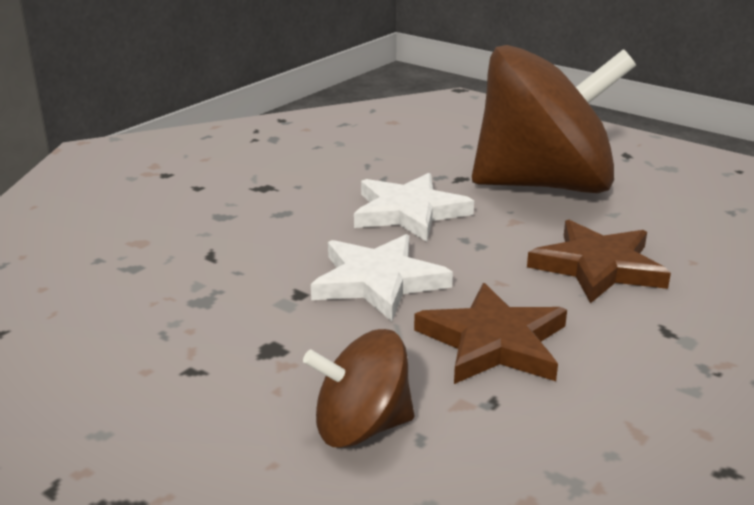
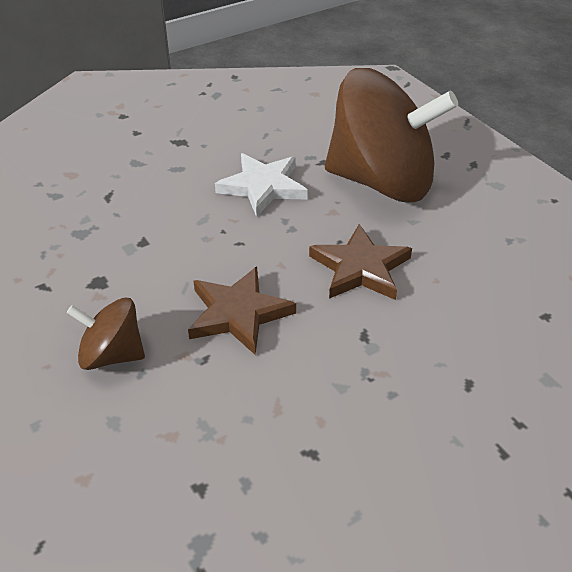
camera: 20 degrees right, 15 degrees up
(378, 282) = (199, 244): white star -> none

